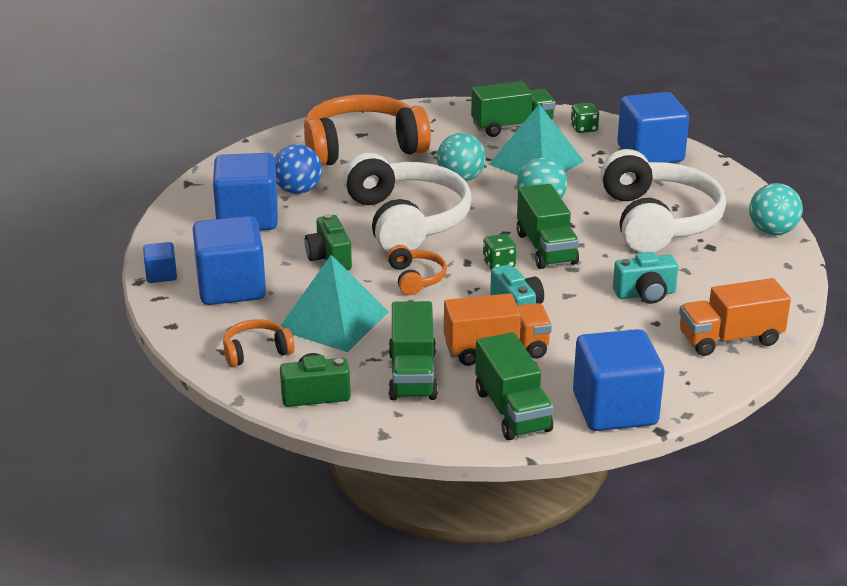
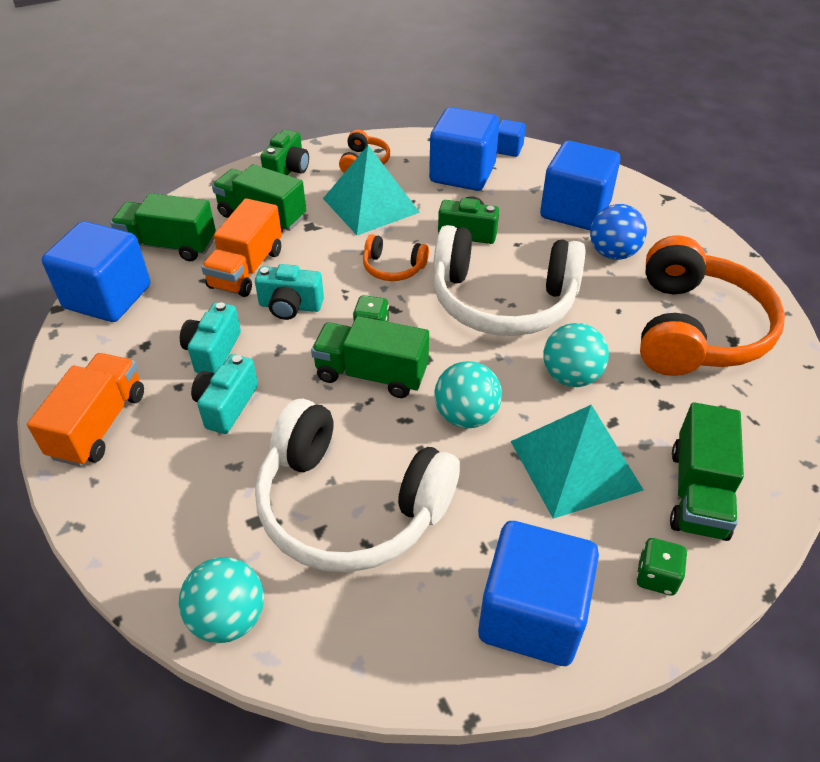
camera: 120 degrees right, 15 degrees up
(606, 323) = (213, 351): none -> turquoise camera

